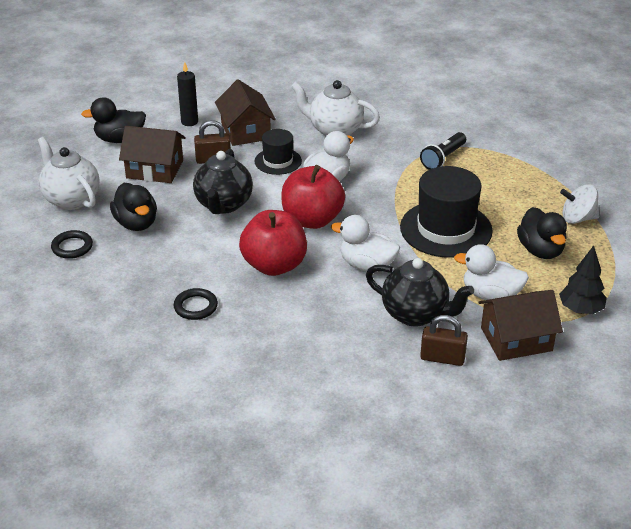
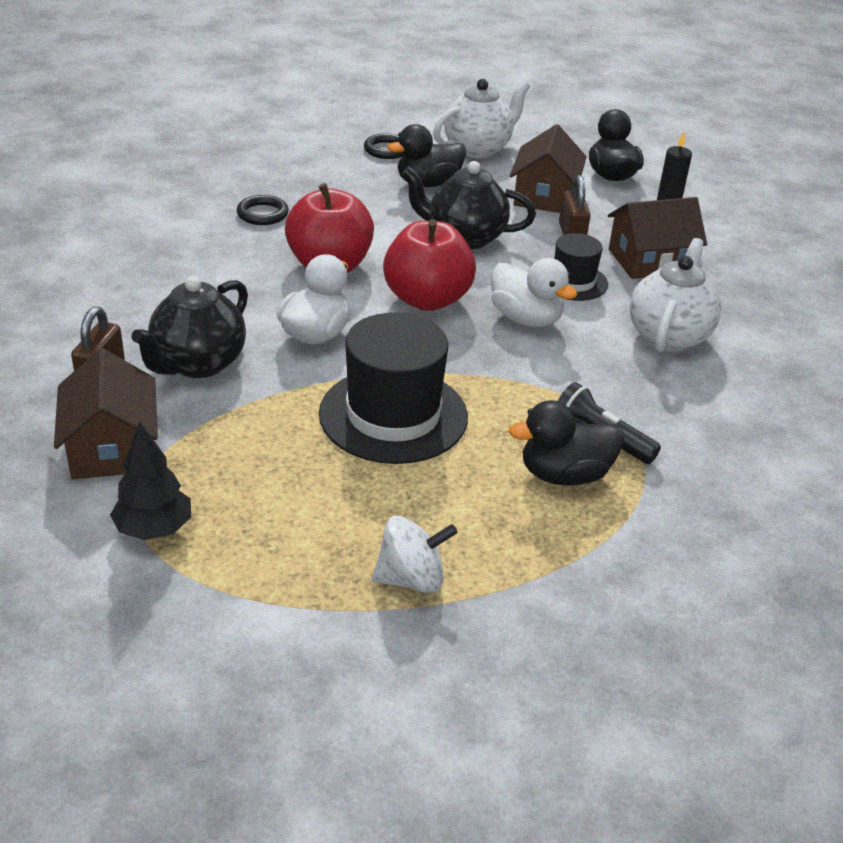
camera: 90 degrees right, 0 degrees up
(491, 295) = (220, 438): white duck -> none
(540, 250) = (321, 511): black duck -> black duck (564, 475)
(577, 218) = (411, 578): white spinning top -> white spinning top turned 75 degrees clockwise

